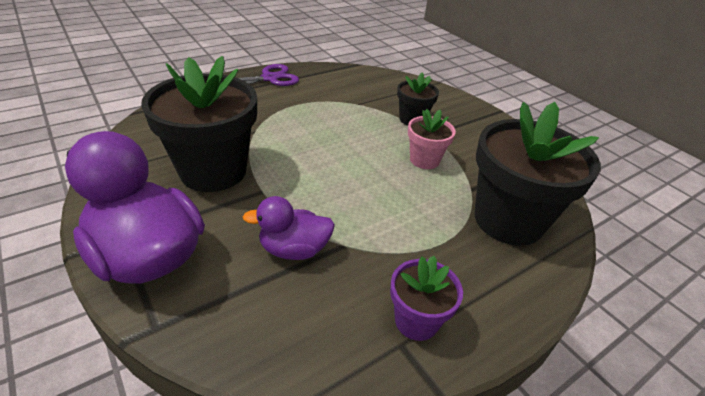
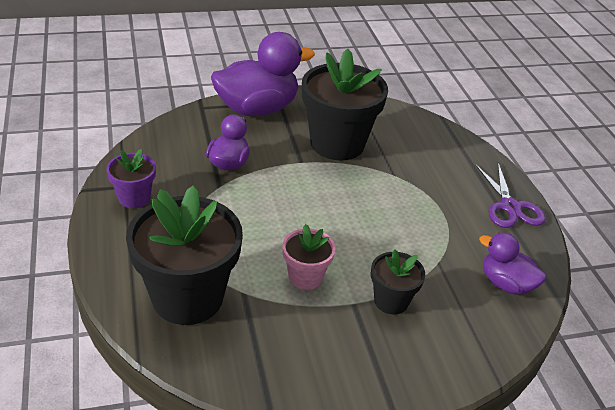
camera: 110 degrees right, 0 degrees up
(357, 80) = (506, 284): none -> purple duck

